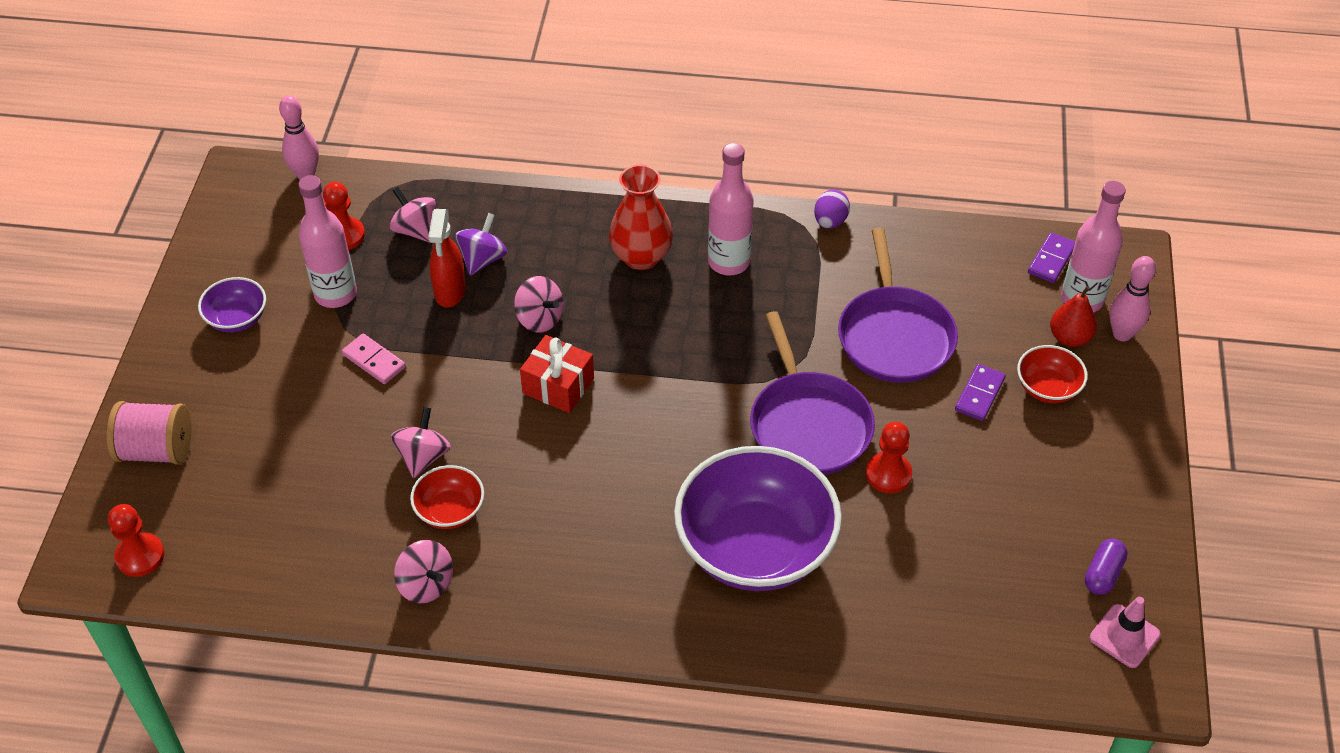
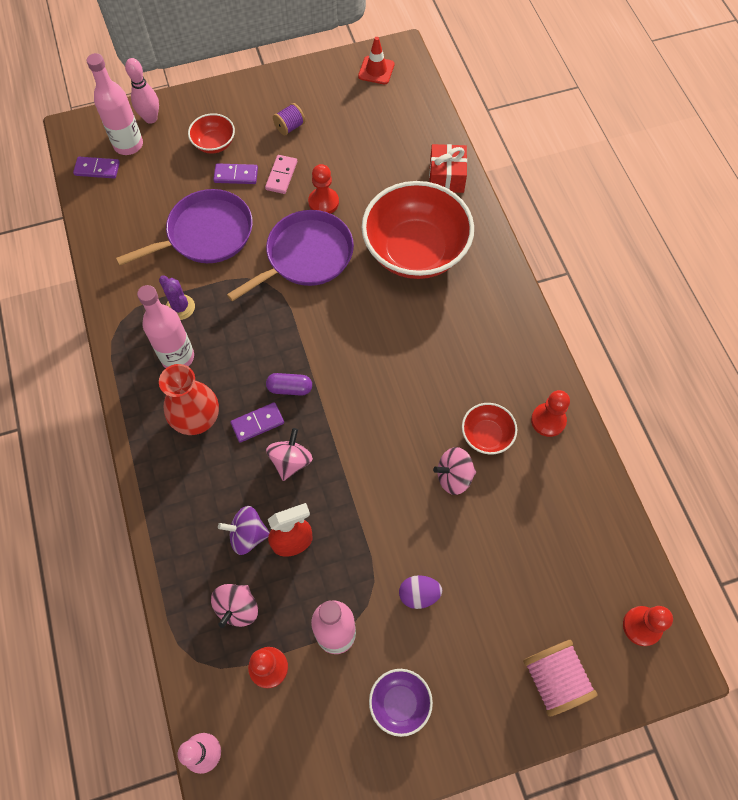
camera: 115 degrees left, 15 degrees up
(374, 361) = (388, 561): pink domino -> pink domino (281, 176)
(426, 584) = (548, 420): pink spinning top -> red pawn
(558, 386) = (347, 418): red gift -> red gift (446, 177)
(603, 305) = (257, 423): none -> purple domino
(755, 548) = (415, 251): purple bowl -> red bowl
(796, 282) = (180, 307): none -> purple cactus
(830, 221) = (108, 307): purple egg -> purple egg (419, 594)
(1045, 482) = (290, 127): none -> purple spool
(1069, 338) = (166, 143): red pear -> none
(1103, 574) = (341, 87): purple capsule -> purple capsule (290, 388)
(1124, 636) = (376, 70): pink traffic cone -> red traffic cone

